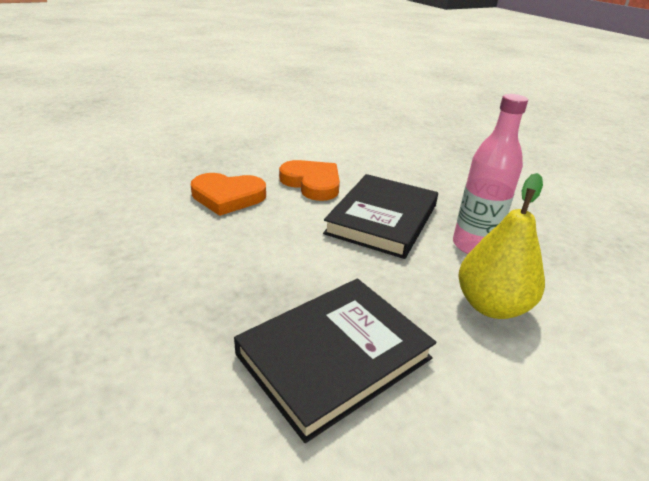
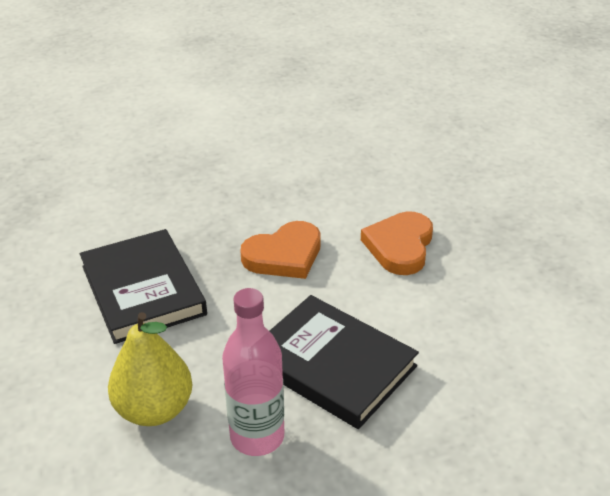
camera: 105 degrees right, 5 degrees up
(312, 183) = (431, 317): orange heart -> orange heart (284, 255)

